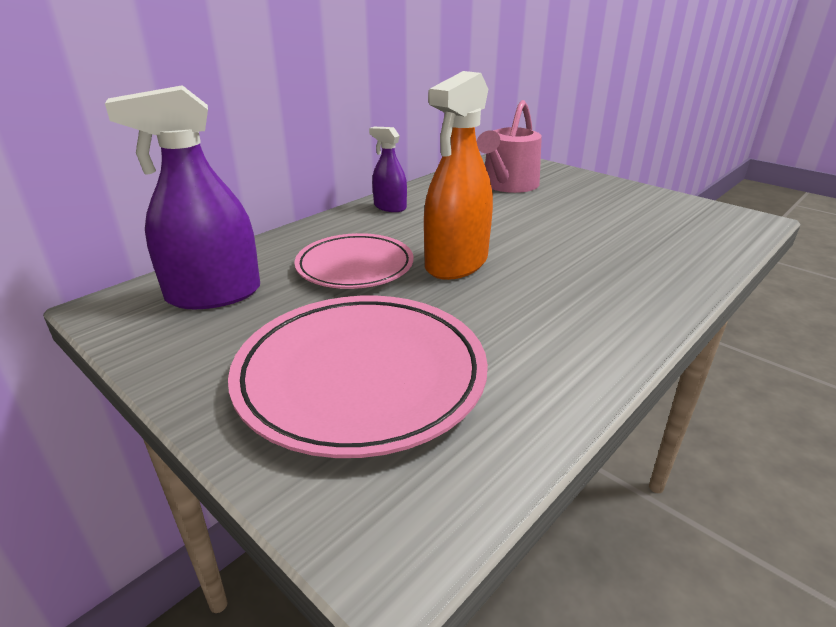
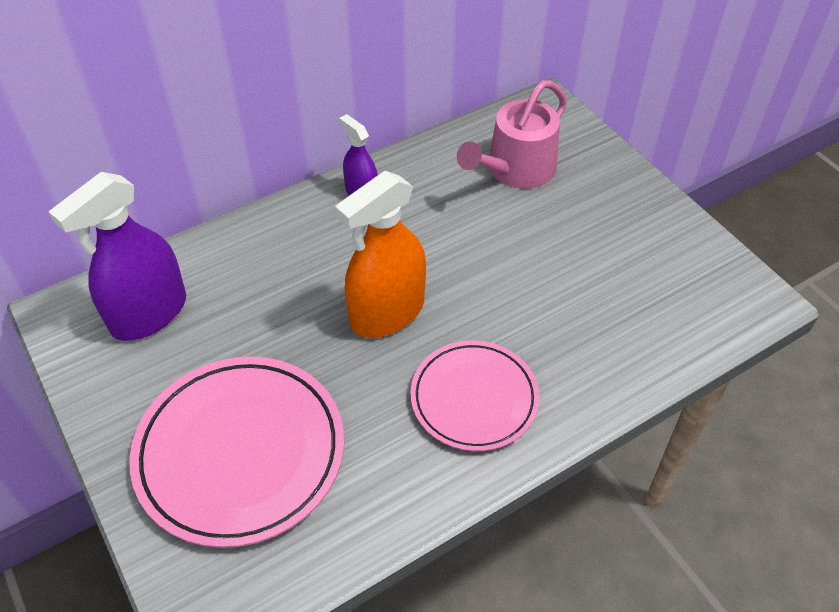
camera: 15 degrees right, 20 degrees up
(214, 294) = (149, 313): purple spray bottle -> purple spray bottle turned 45 degrees counterclockwise
(355, 266) = (287, 297): pink plate -> pink plate (474, 398)

